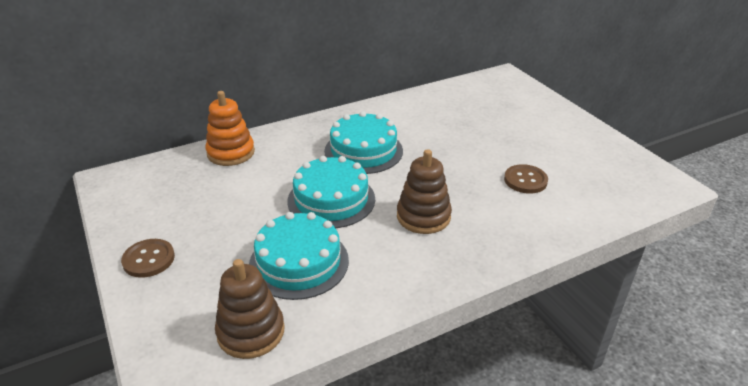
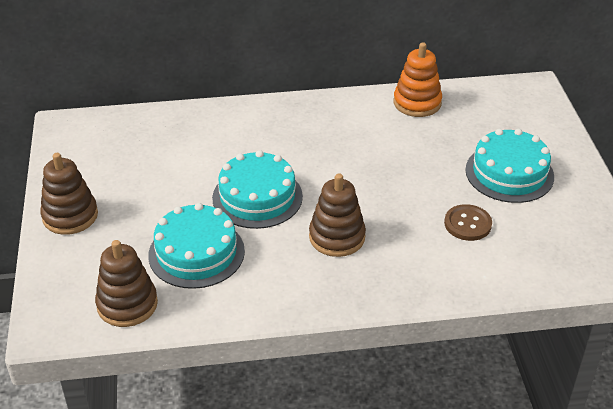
camera: 20 degrees right, 5 degrees up
(148, 259) = (70, 216): brown button -> brown stacking toy
(231, 153) = (186, 122): orange stacking toy -> orange stacking toy (417, 103)
(363, 151) = (318, 150): turquoise cake -> turquoise cake (509, 173)

